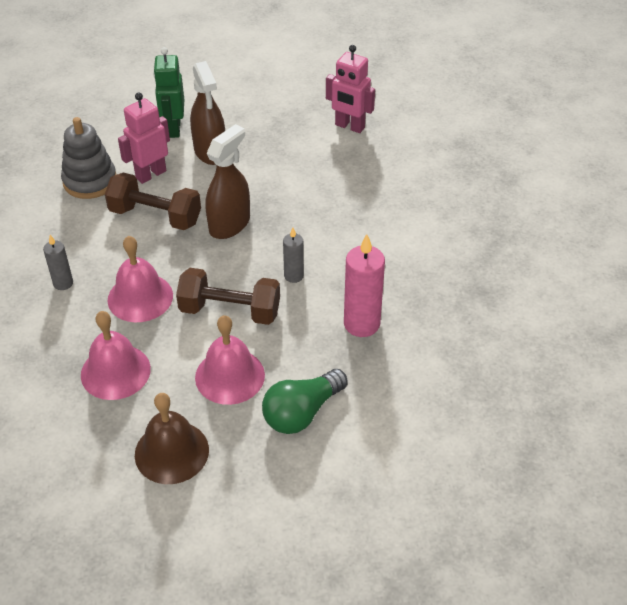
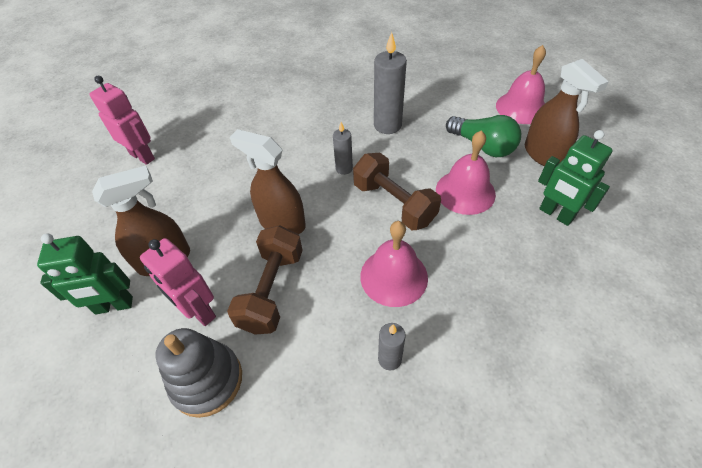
camera: 95 degrees left, 5 degrees up
(115, 371) = (492, 274): pink bell -> pink bell (521, 107)
(171, 452) = (555, 214): brown bell -> green robot
(230, 311) = (394, 203): brown dumbbell -> brown dumbbell turned 45 degrees counterclockwise
(271, 474) = (543, 154): none -> brown spray bottle
(349, 126) = (142, 156): pink robot -> pink robot turned 75 degrees counterclockwise
(361, 324) = (387, 125): pink candle -> grey candle

